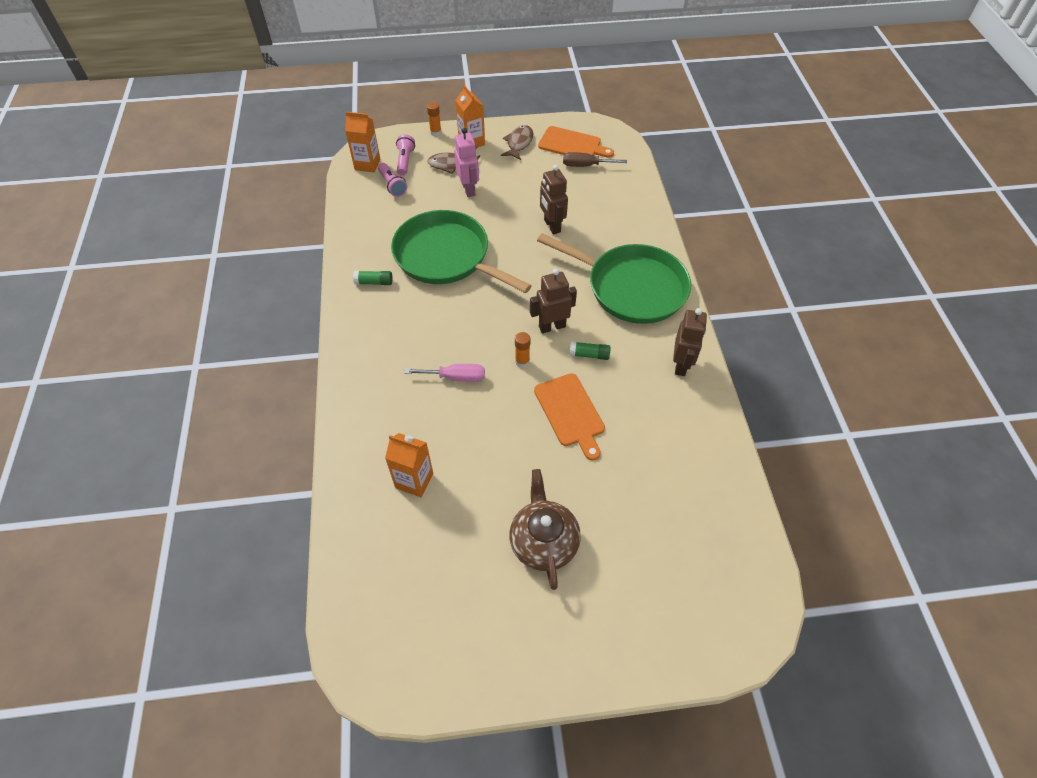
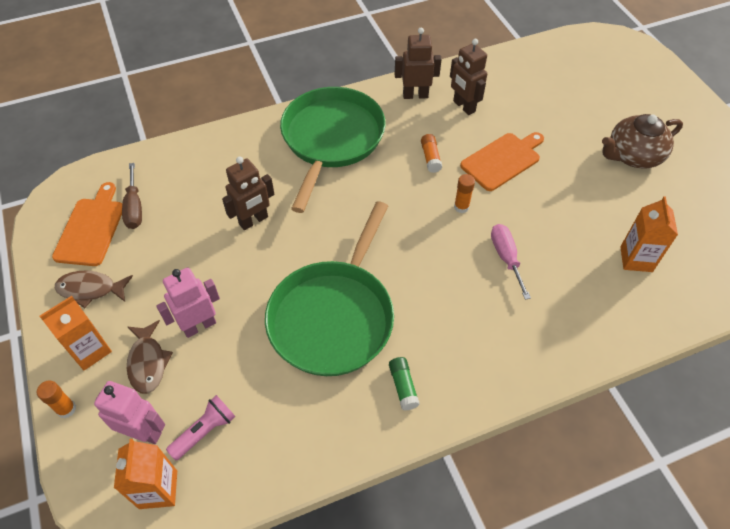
camera: 105 degrees left, 0 degrees up
(405, 161) = (144, 432): pink flashlight -> pink robot
(552, 326) = (406, 192): brown robot -> brown robot (463, 106)
(589, 355) = (430, 158): green glue stick -> orange glue stick

